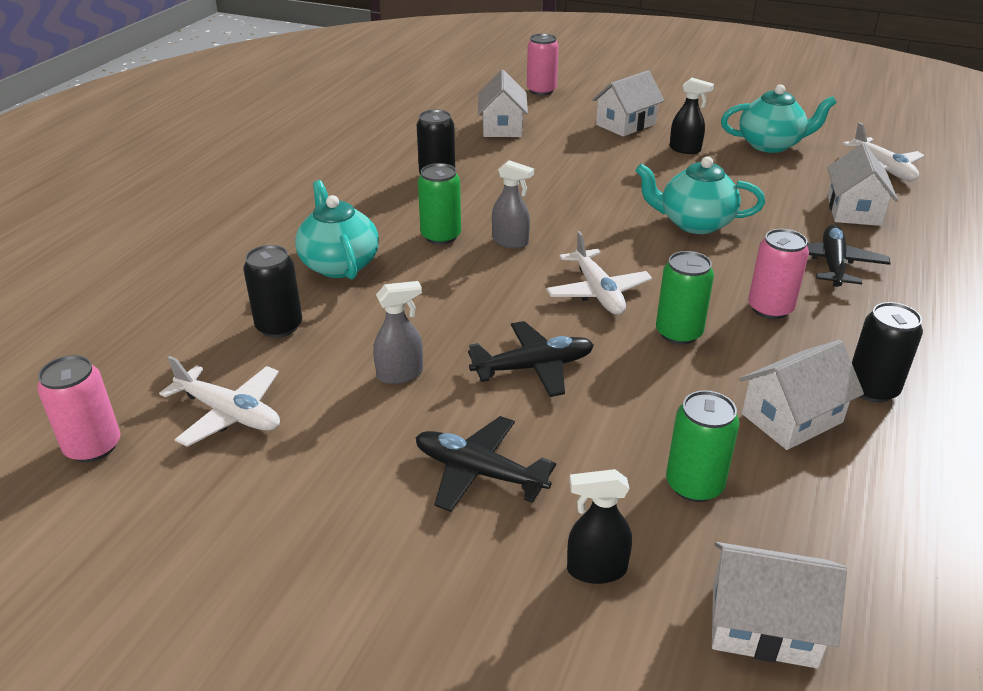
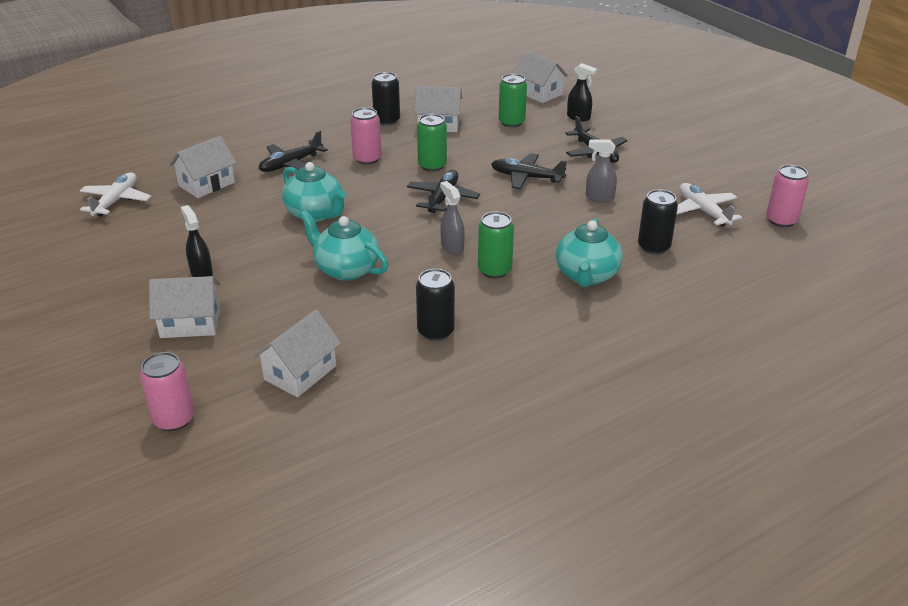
camera: 145 degrees left, 0 degrees up
(598, 292) = (443, 198): white plane -> black plane
(771, 145) = (134, 250): turquoise teapot -> turquoise teapot (346, 269)

